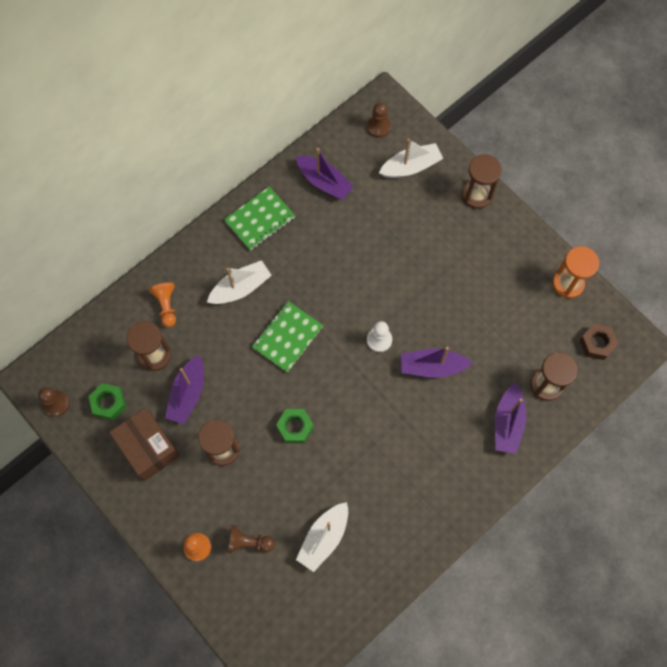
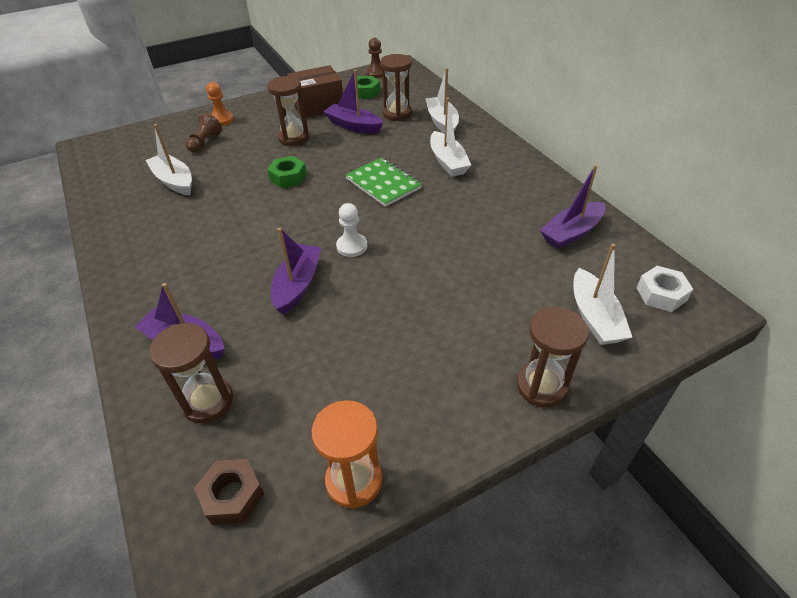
camera: 105 degrees right, 25 degrees down
(166, 306) = (442, 122): orange pawn -> white boat
(260, 219) = (525, 181): green notebook -> none
(378, 127) = (661, 294): brown pawn -> white nut

